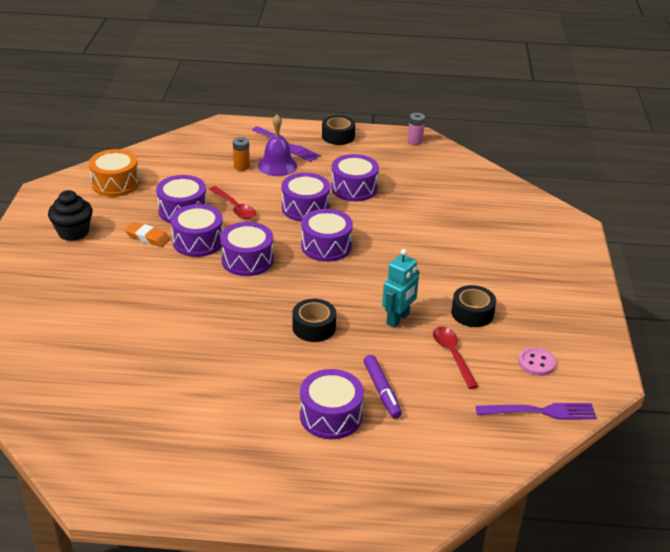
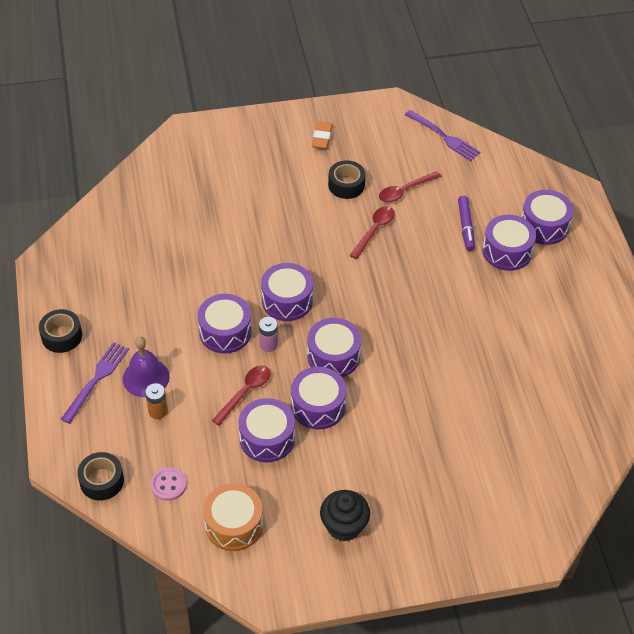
camera: 105 degrees left, 15 degrees up
(147, 237) = (328, 453): orange eraser -> orange eraser (322, 138)
(314, 327) = (410, 284): black tape -> black tape (102, 481)
(354, 188) = (173, 299): purple drum -> purple drum (544, 226)
(381, 391) = (465, 226): purple marker -> purple marker turned 120 degrees clockwise
(398, 319) = (374, 230): turquoise robot -> red spoon
(415, 141) = (55, 265): pink battery -> pink battery (268, 344)
(536, 363) = (392, 142): pink button -> pink button (168, 485)
(541, 411) = (444, 137): purple fork -> purple fork turned 150 degrees clockwise

